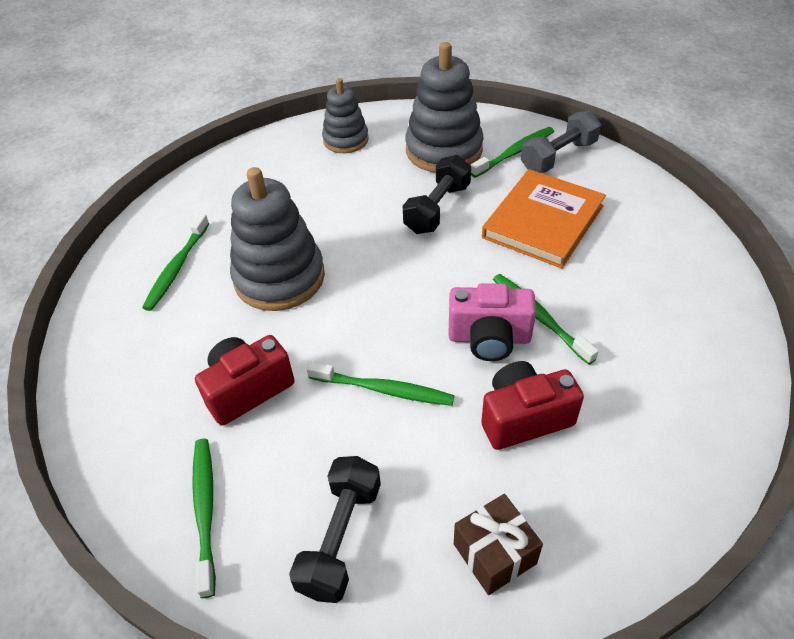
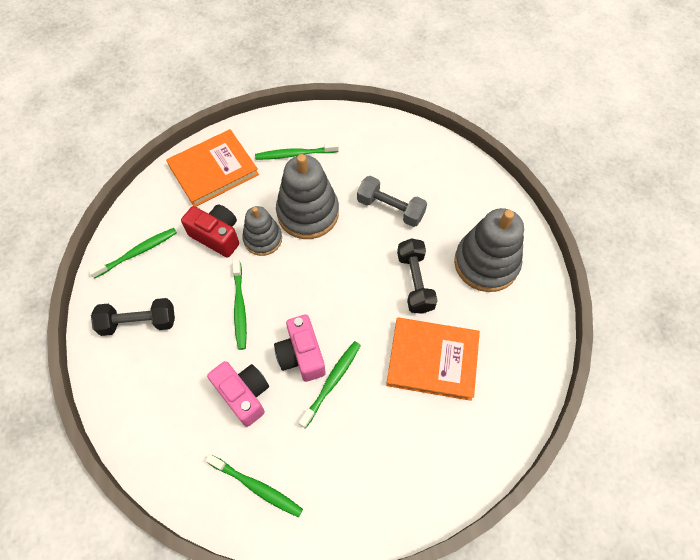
camera: 65 degrees right, 15 degrees up
(128, 366) = (213, 170): none -> orange book
(346, 140) = (465, 192): grey stacking toy -> grey stacking toy (263, 239)
(437, 209) = (415, 282): black dumbbell -> black dumbbell turned 75 degrees clockwise
(494, 553) = (149, 403): brown gift -> none
(514, 153) = (508, 316): green toothbrush -> green toothbrush (256, 486)
(524, 418) = (244, 395): red camera -> pink camera
(558, 156) = (520, 351): grey dumbbell -> grey dumbbell (390, 208)

